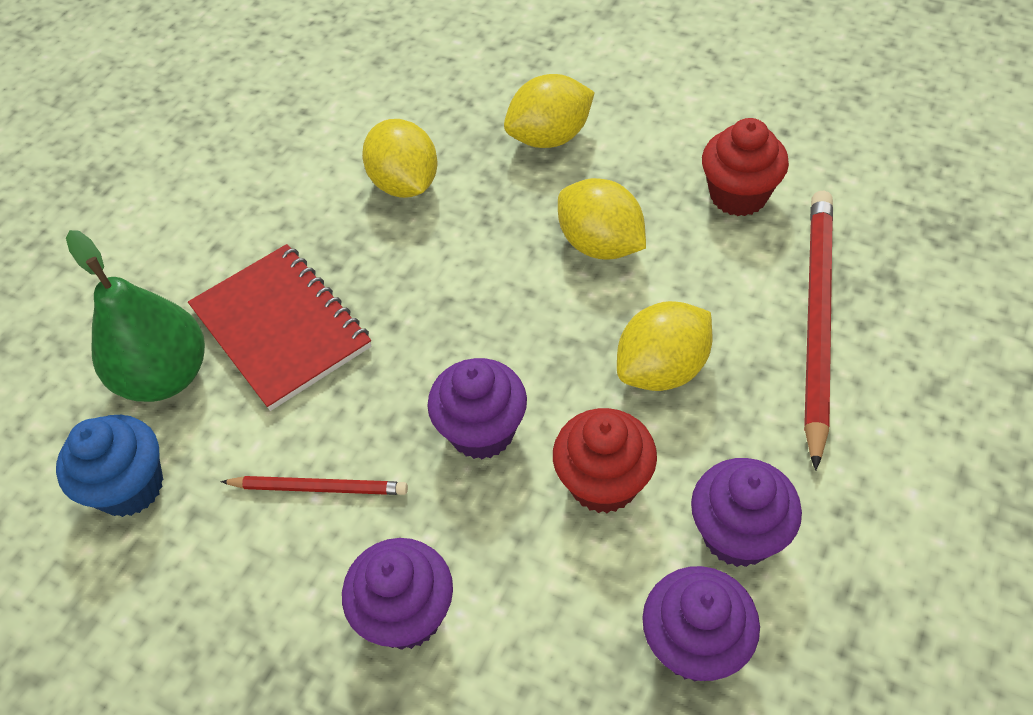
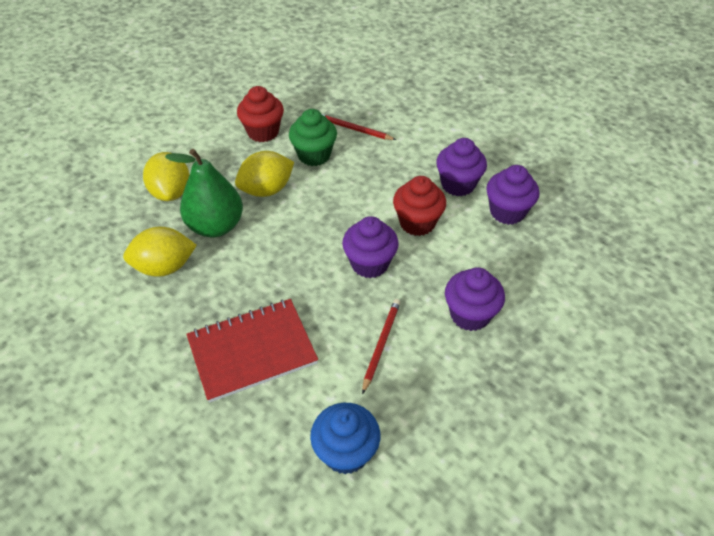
camera: 80 degrees left, 5 degrees down
(165, 376) = (261, 425): green pear -> green pear (216, 226)
(662, 369) = (359, 186): yellow lemon -> none
(713, 281) = (314, 155): none -> green cupcake
(816, 320) = (354, 129): red pencil -> red pencil, size x0.52

